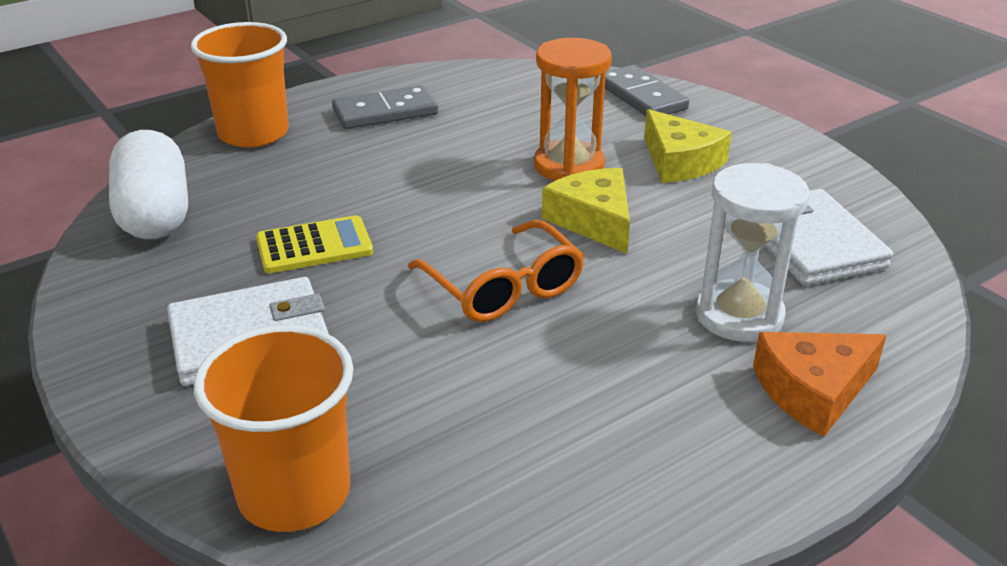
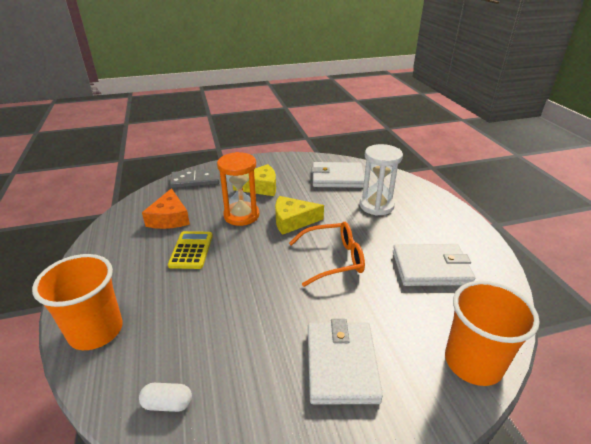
camera: 70 degrees left, 0 degrees up
(155, 214) = (167, 404): white capsule -> white capsule, size x0.46
(314, 246) = (261, 321): yellow calculator -> yellow calculator (191, 250)
(385, 112) = (128, 263): grey domino -> none
(551, 420) = (431, 268): none -> white wallet
(813, 391) = (424, 204): orange cheese -> orange cheese (169, 218)

